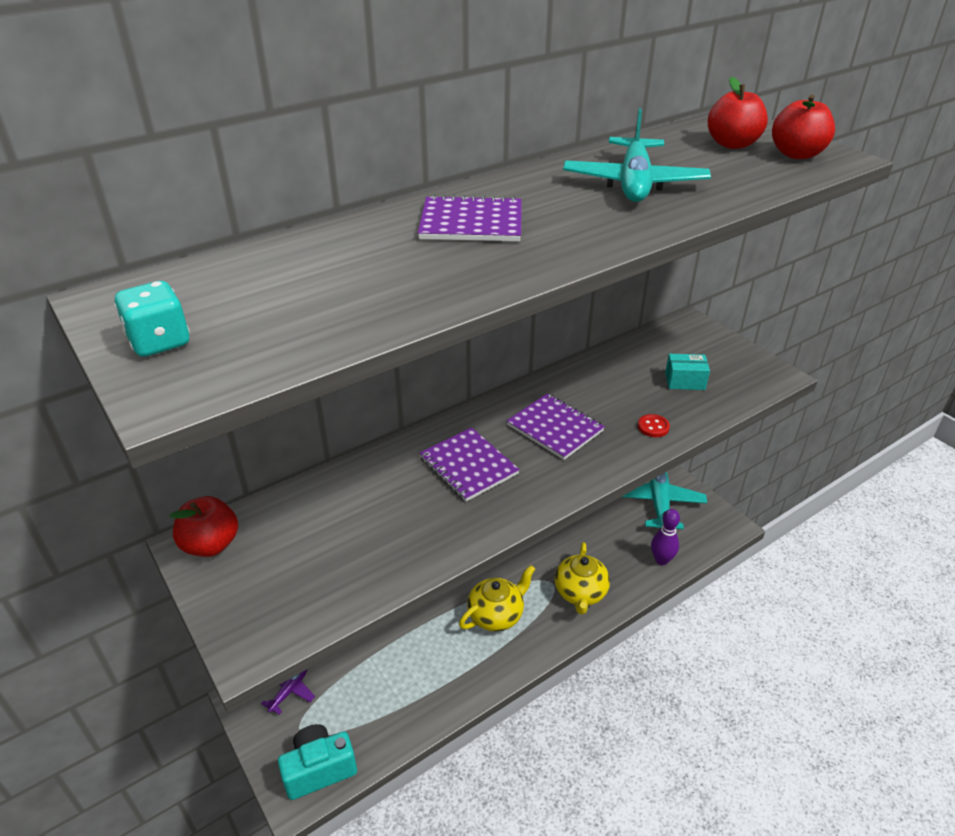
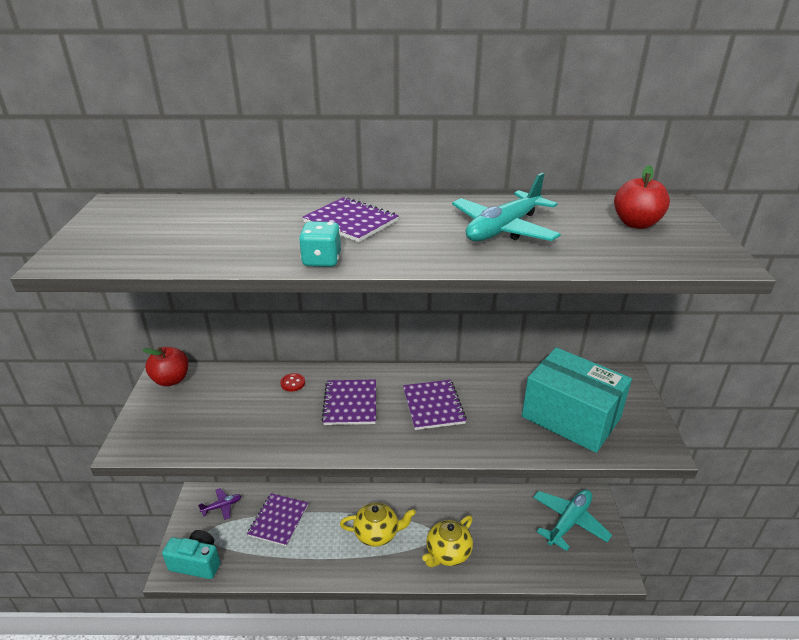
camera: 35 degrees right, 5 degrees down
(159, 342) = (99, 233): turquoise dice -> turquoise dice (321, 260)
(375, 665) = (278, 520): none -> purple notebook
(653, 427) = (506, 439): red button -> red button (293, 383)
(661, 560) = (532, 565): purple bowling pin -> none
(685, 381) = (571, 417): turquoise box -> turquoise box, size x2.44
(796, 154) = (682, 247): red apple -> none

